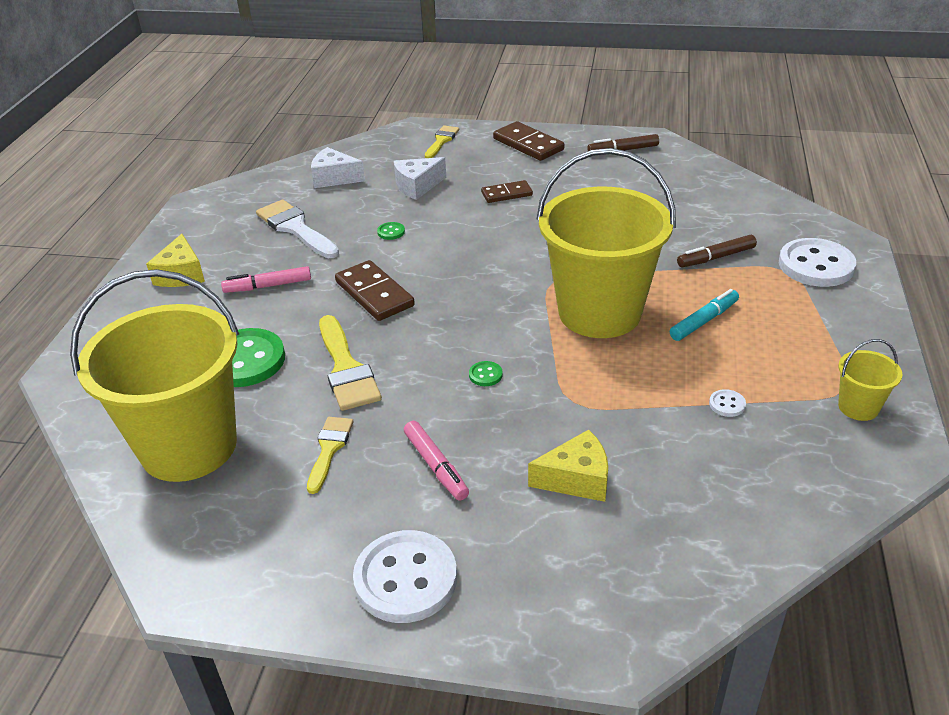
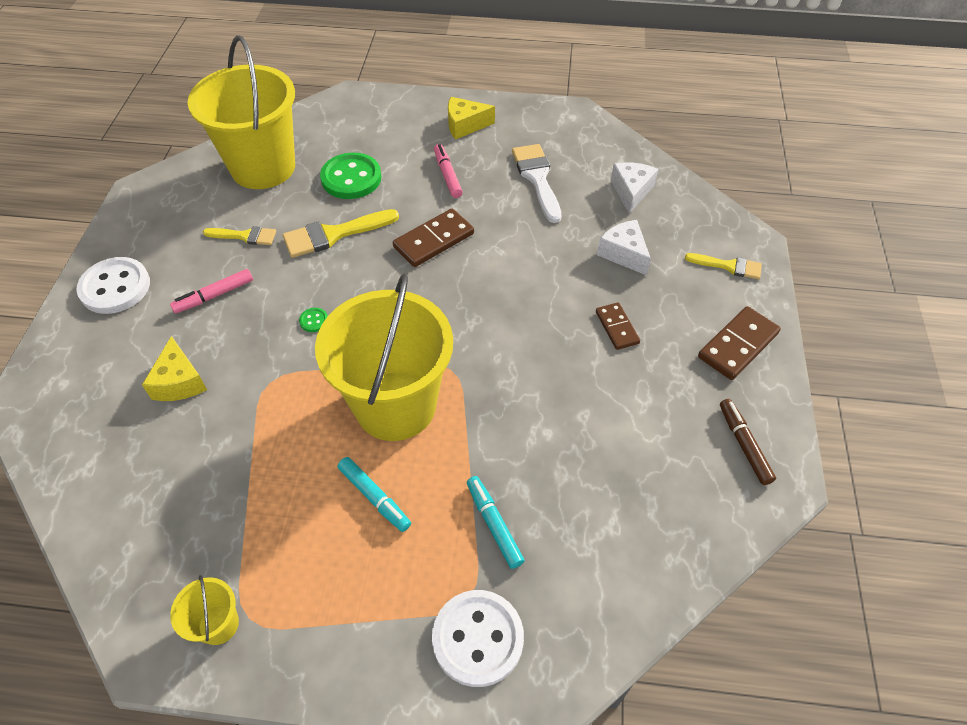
camera: 85 degrees right, 15 degrees up
(295, 228) = (537, 178): white brush -> white brush turned 60 degrees counterclockwise
(391, 232) = (534, 242): green button -> none
(716, 257) = (494, 524): brown marker -> turquoise marker
(727, 404) = (245, 501): white button -> none

